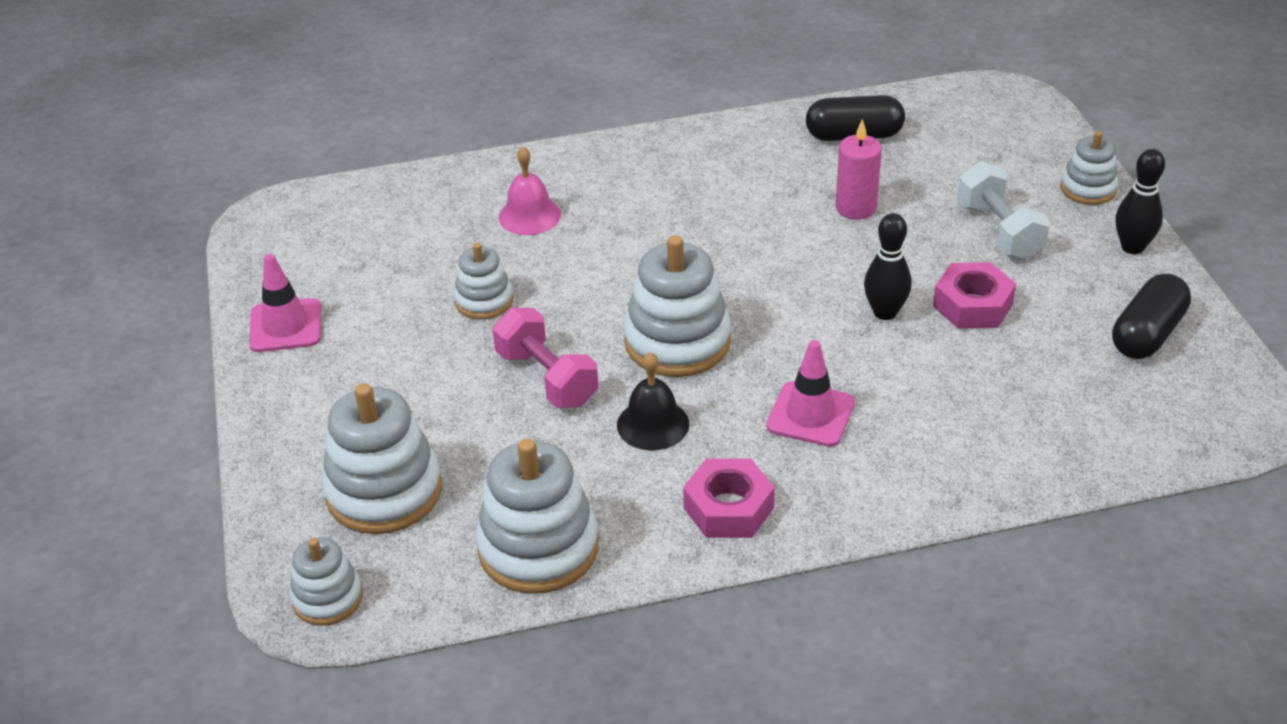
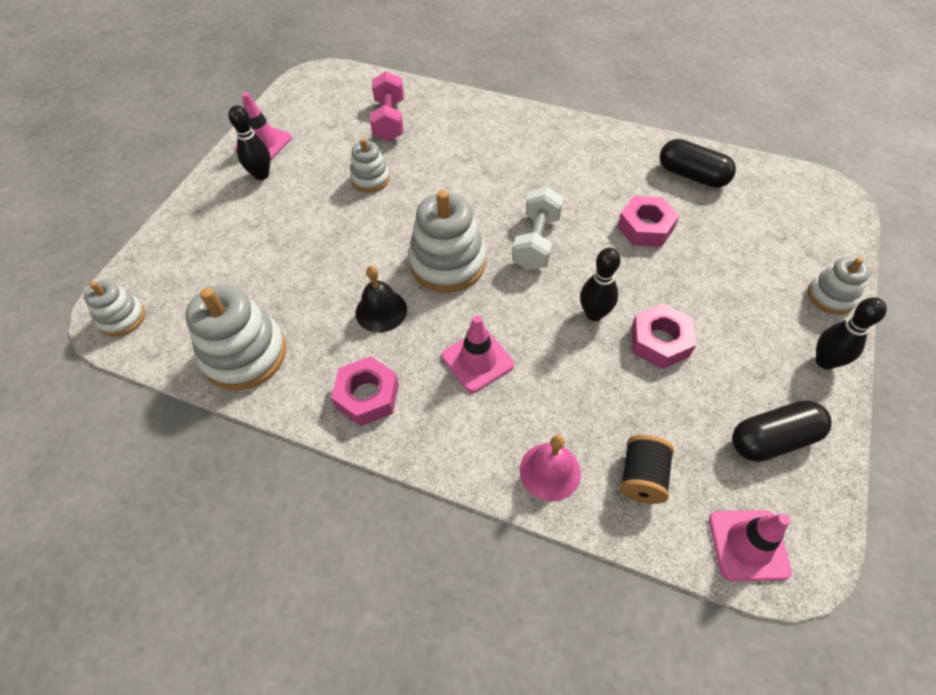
camera: 35 degrees right, 15 degrees up
(328, 361) = (261, 175): none -> black bowling pin
(384, 491) = (209, 269): white stacking toy -> none
(529, 216) = (445, 137): pink bell -> pink bell (550, 471)
(547, 378) = (355, 246): pink dumbbell -> pink dumbbell (389, 120)
(856, 208) = (645, 228): pink candle -> pink nut
(999, 231) = (731, 295): white dumbbell -> white dumbbell (536, 242)
(1067, 426) = (642, 477): none -> black spool
(1202, 426) = (748, 545): none -> pink traffic cone

